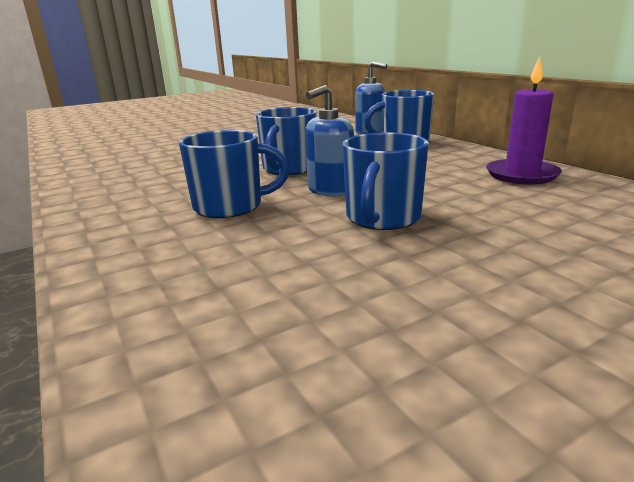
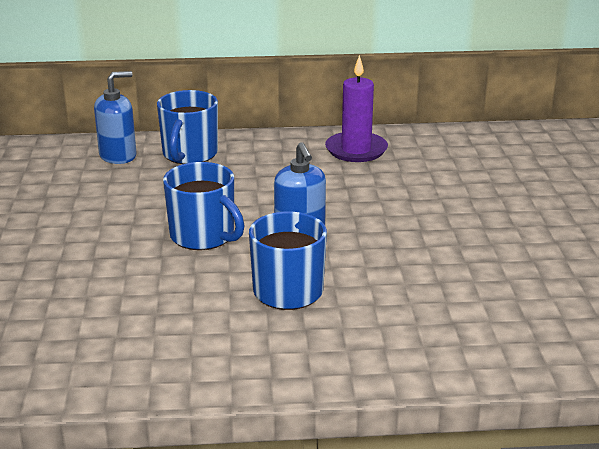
camera: 65 degrees left, 5 degrees up
(382, 218) = (389, 232): blue mug -> none

